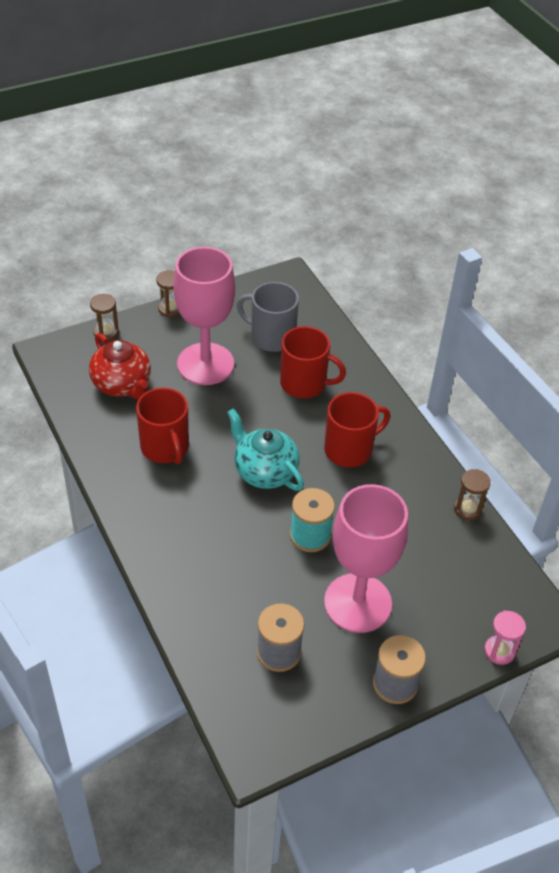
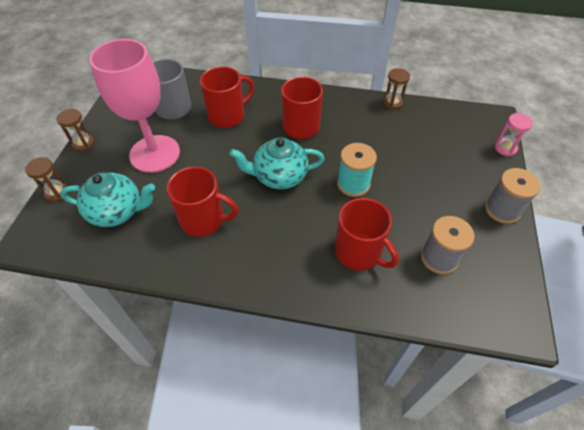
camera: 50 degrees left, 5 degrees up
(122, 385) = (117, 211): red teapot -> turquoise teapot
(229, 583) = (359, 252): none -> red mug
(357, 603) = (426, 191): pink goblet -> none

